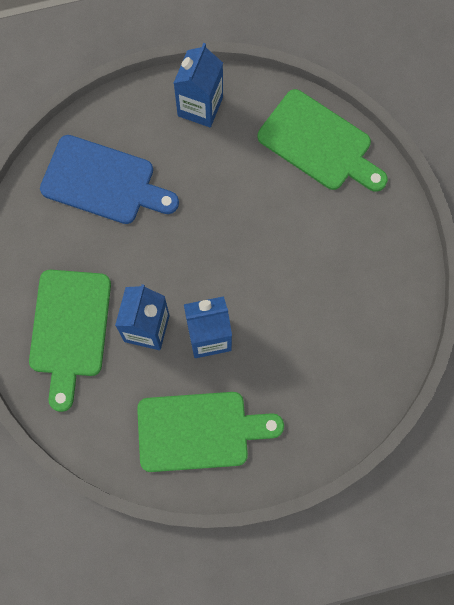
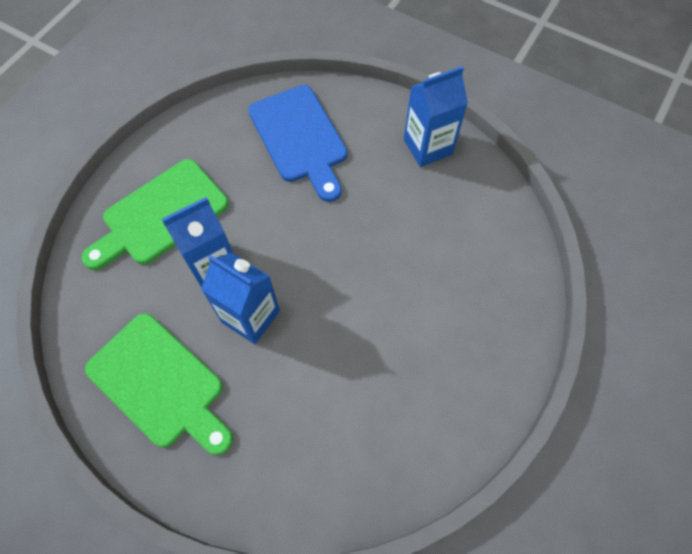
camera: 45 degrees right, 10 degrees down
(319, 143) = (498, 251): green cutting board -> none

